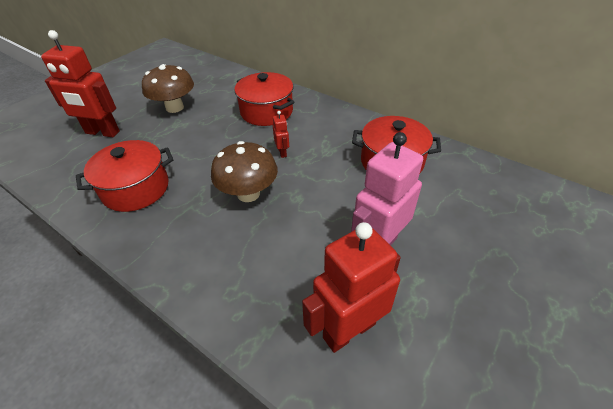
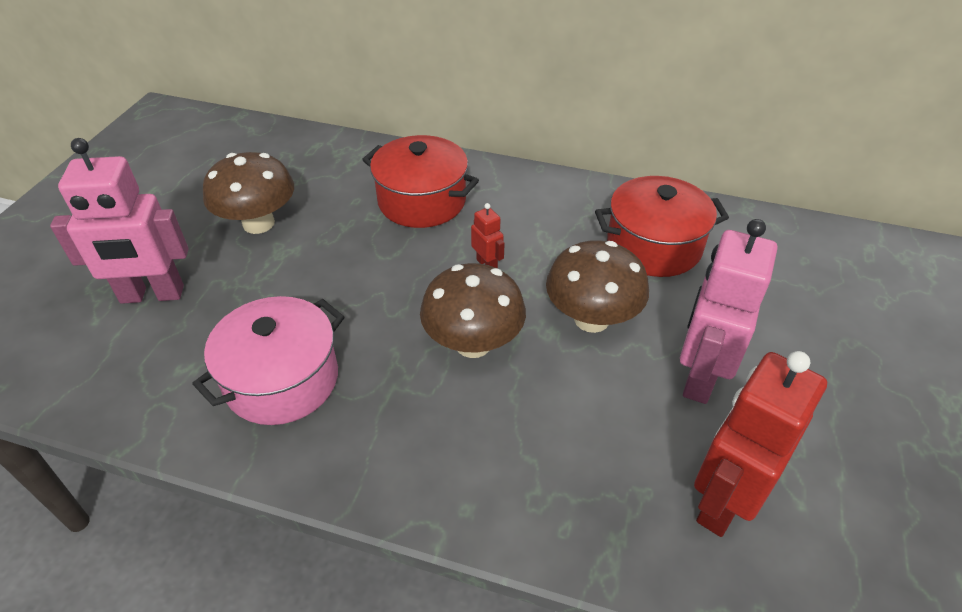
camera: 20 degrees left, 0 degrees up
(102, 132) = (152, 295): red robot -> pink robot
(136, 189) = (282, 380): red pot -> pink pot
(327, 196) = (591, 319): none -> brown mushroom

